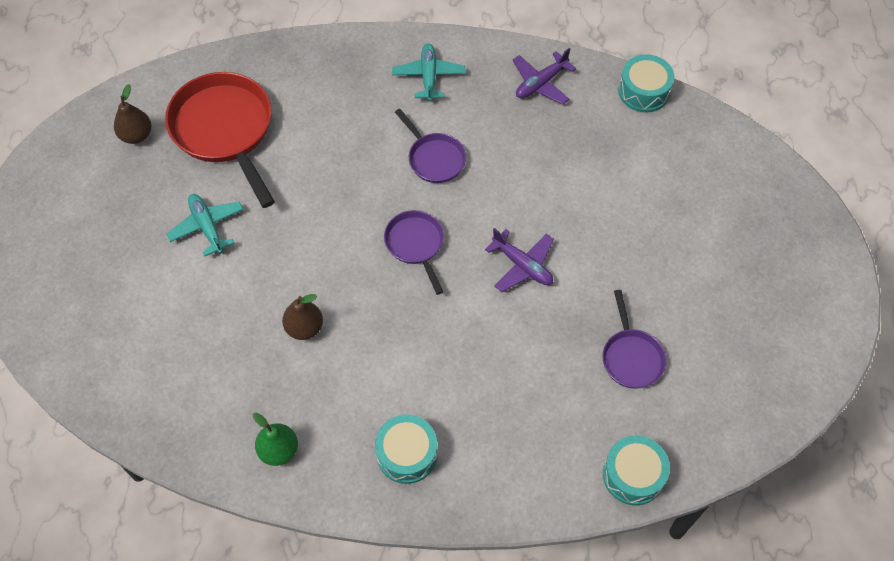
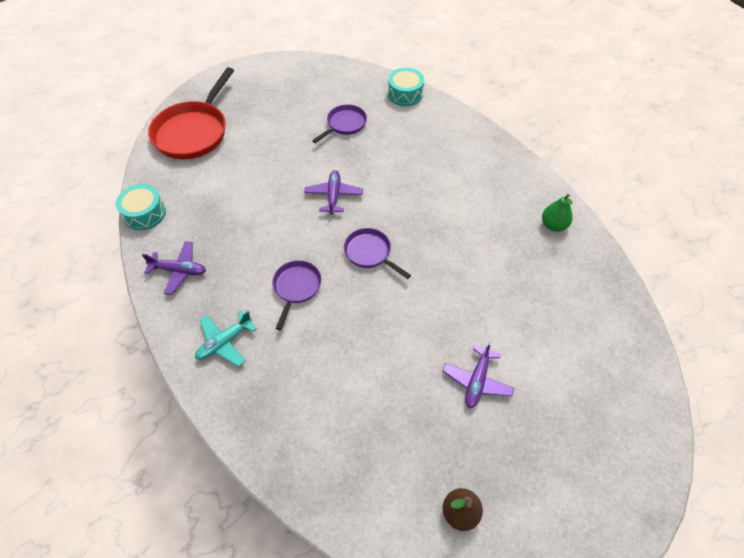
camera: 130 degrees left, 5 degrees down
(207, 227) = (477, 381): turquoise plane -> purple plane
(225, 130) = (393, 444): red pan -> red pan (193, 132)
(304, 328) = (480, 267): brown pear -> none
(407, 454) = (491, 174): turquoise drum -> none
(416, 244) = (370, 253): purple pan -> purple pan turned 105 degrees clockwise

